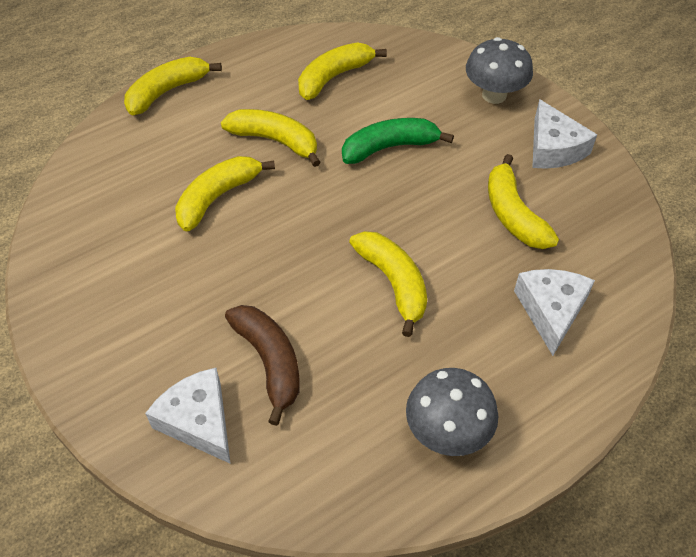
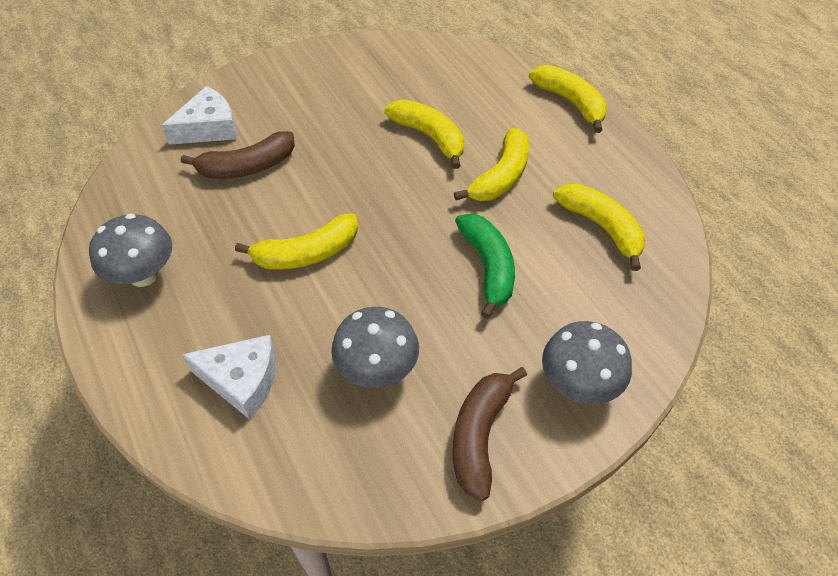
camera: 95 degrees right, 0 degrees up
(513, 214) = (377, 369): yellow banana -> grey mushroom
(553, 148) = (480, 435): white cheese -> brown banana

